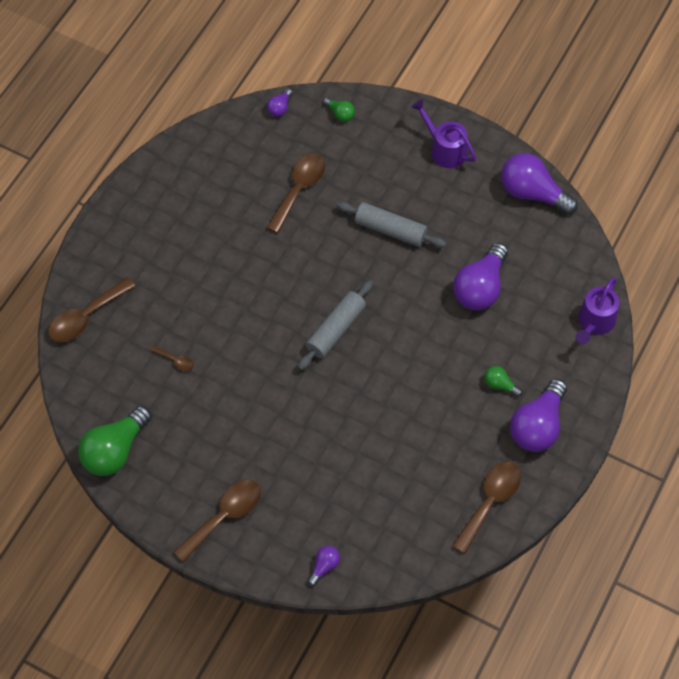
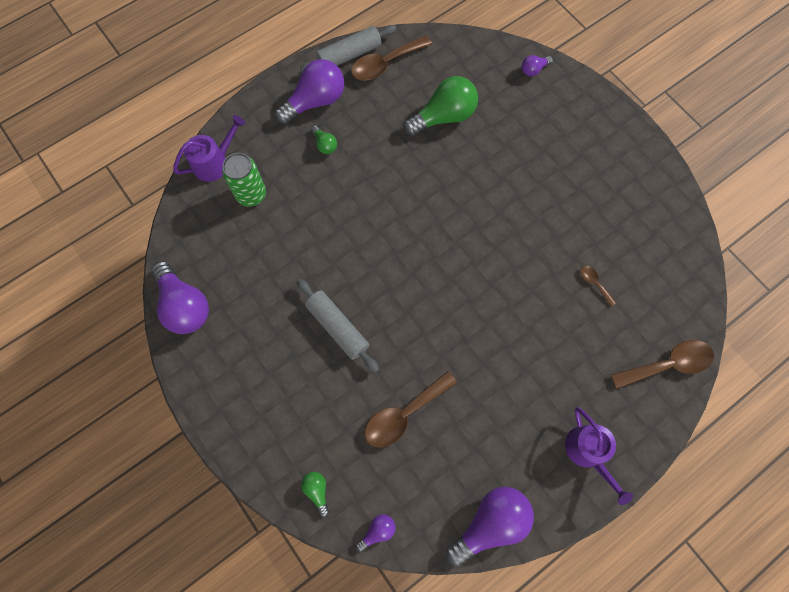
camera: 155 degrees left, 10 degrees up
(115, 451) = (674, 224): green light bulb -> green light bulb (443, 117)
(224, 516) = (598, 135): brown spoon -> none
(336, 330) = (437, 250): grey rolling pin -> grey rolling pin (349, 55)
(445, 149) = (235, 393): purple watering can -> purple watering can (588, 452)
(480, 288) = (290, 234): purple light bulb -> purple light bulb (490, 523)
(539, 308) = (251, 194): none -> green can

